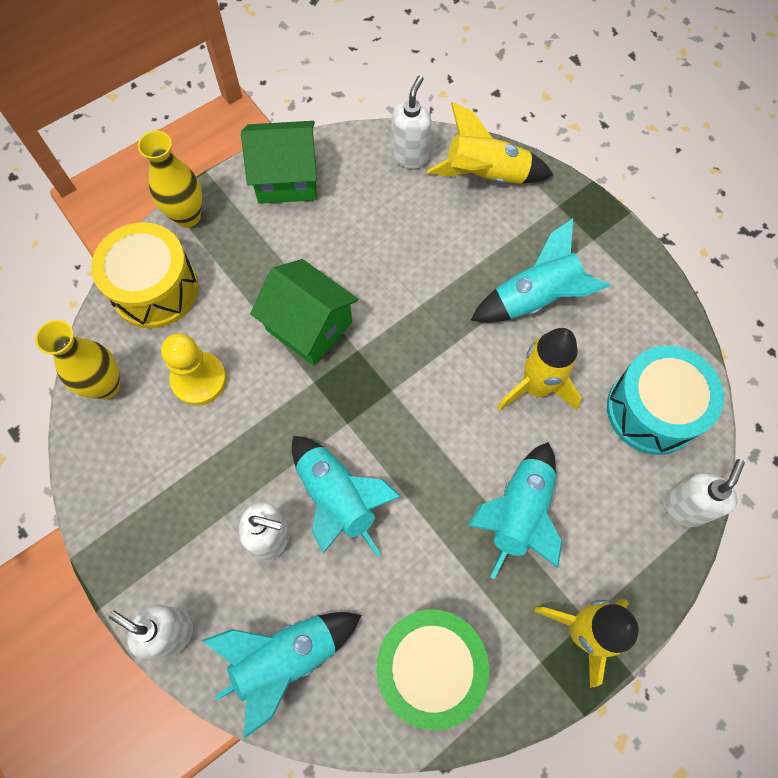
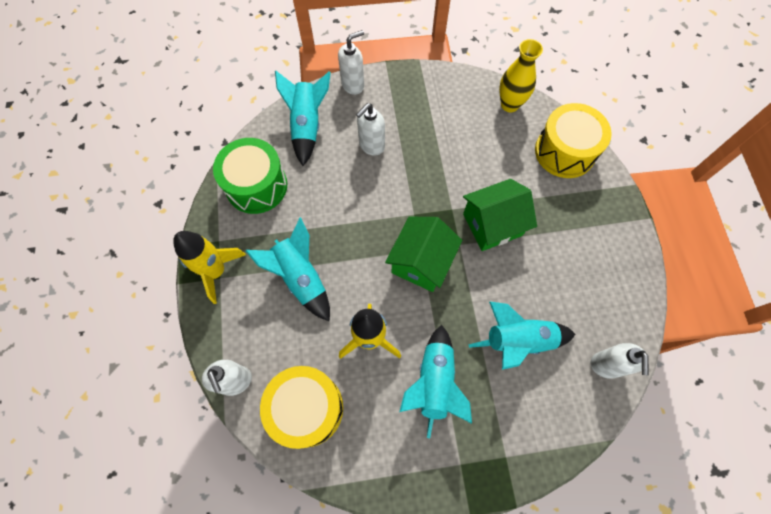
camera: 120 degrees right, 0 degrees up
(187, 216) = (615, 191): yellow vase -> none
(199, 379) = (488, 150): yellow pawn -> none
(287, 178) = (621, 266): green house -> green house (421, 262)
(337, 498) = (372, 187): turquoise rocket -> turquoise rocket (518, 340)
(410, 156) = (606, 365): white soap dispenser -> white soap dispenser turned 45 degrees clockwise
(485, 176) = (561, 415): yellow rocket -> none
(652, 410) = (307, 408): turquoise drum -> yellow drum

